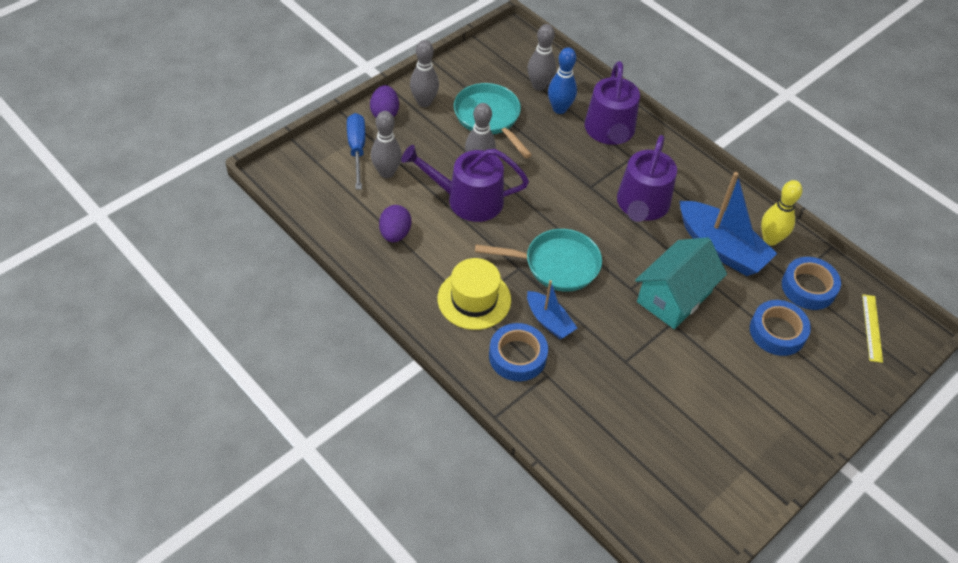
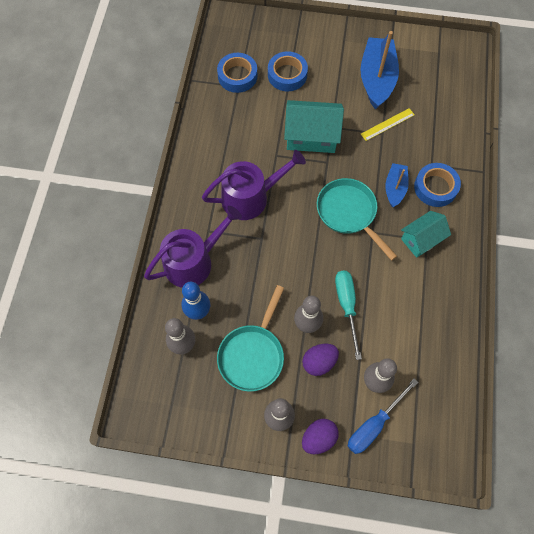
camera: 125 degrees left, 15 degrees up
(395, 234) = (421, 328): purple egg -> purple egg (319, 362)
(468, 200) = (347, 306): purple watering can -> turquoise screwdriver
(474, 299) = (421, 239): yellow hat -> turquoise house
(721, 248) = (247, 134): blue boat -> blue boat (376, 79)
(770, 239) = (214, 112): yellow bowling pin -> none
(872, 328) = (240, 35): yellow ruler -> yellow ruler (387, 124)

